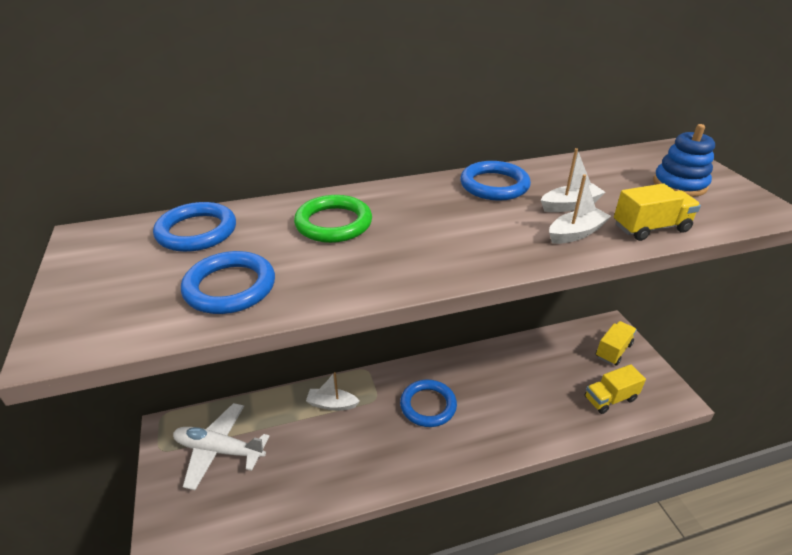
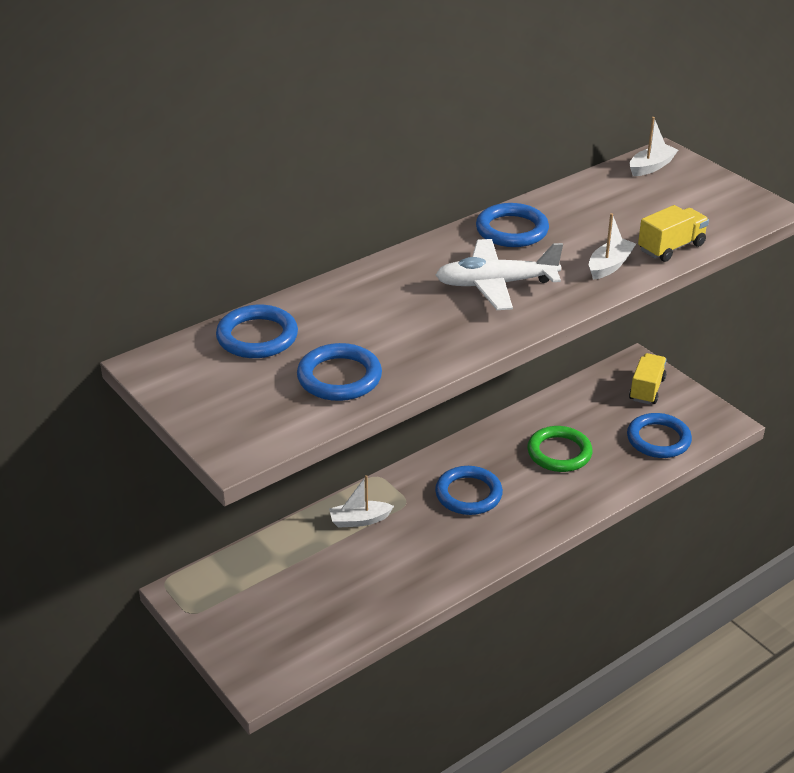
camera: 20 degrees left, 0 degrees up
(219, 450) = (260, 595): white plane -> white plane (496, 284)
(333, 223) = (384, 301): green ring -> green ring (559, 453)
(570, 205) = (593, 238): white boat -> white boat (651, 167)
(610, 398) = (658, 439): yellow truck -> blue ring
(679, 184) = (684, 196): blue stacking toy -> none

